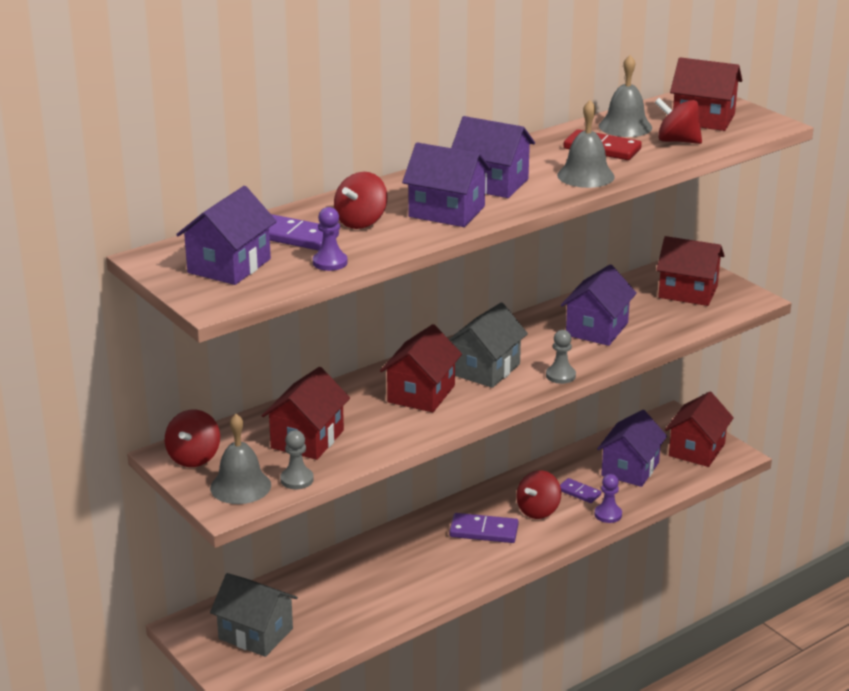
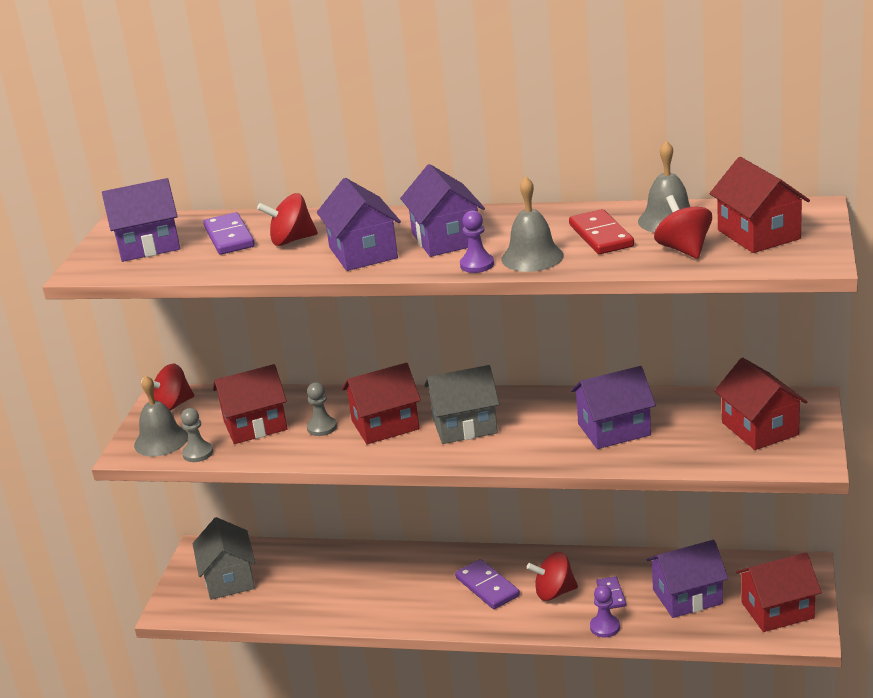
camera: 50 degrees right, 0 degrees up
(330, 262) = (206, 266): purple pawn -> purple pawn (477, 265)
(560, 376) = (510, 458): grey pawn -> grey pawn (322, 427)

